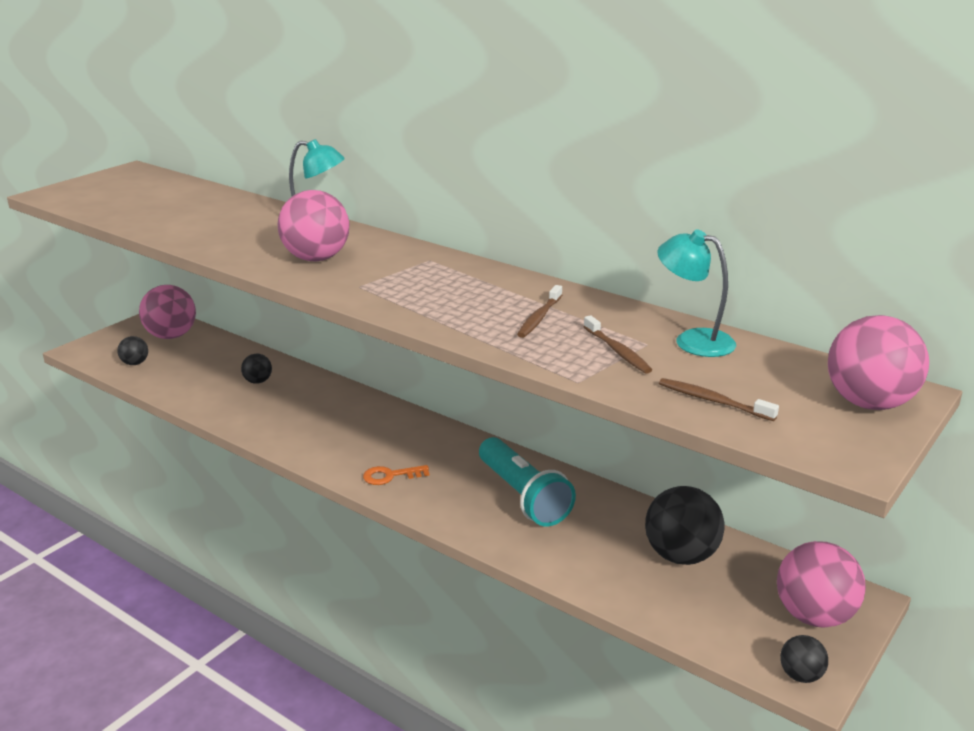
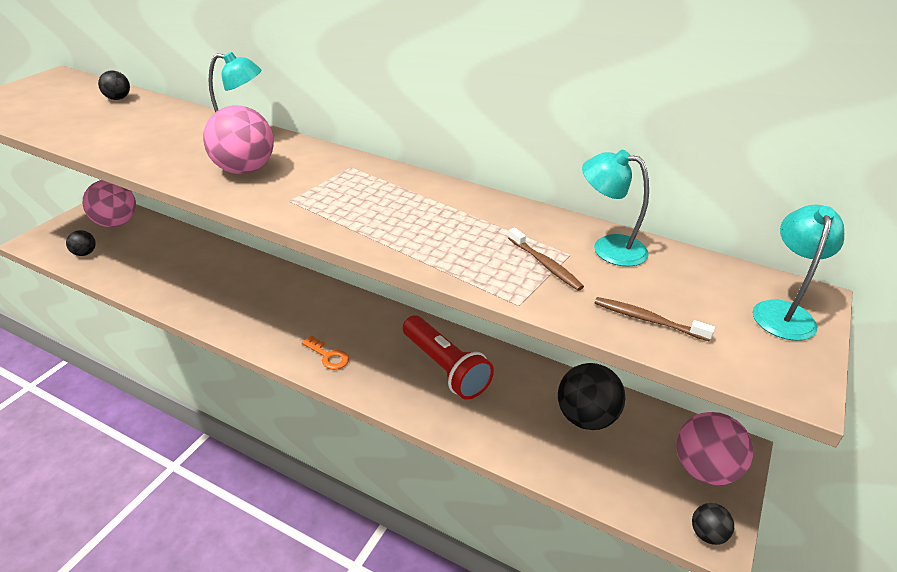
camera: 10 degrees left, 10 degrees up
(258, 381) = (199, 265): black ball -> black ball (118, 98)
(390, 476) = (328, 356): orange key -> orange key turned 120 degrees counterclockwise
(523, 496) = (445, 368): turquoise flashlight -> red flashlight
(539, 317) = (465, 229): brown toothbrush -> none
(869, 403) = (783, 312): pink ball -> turquoise lamp

